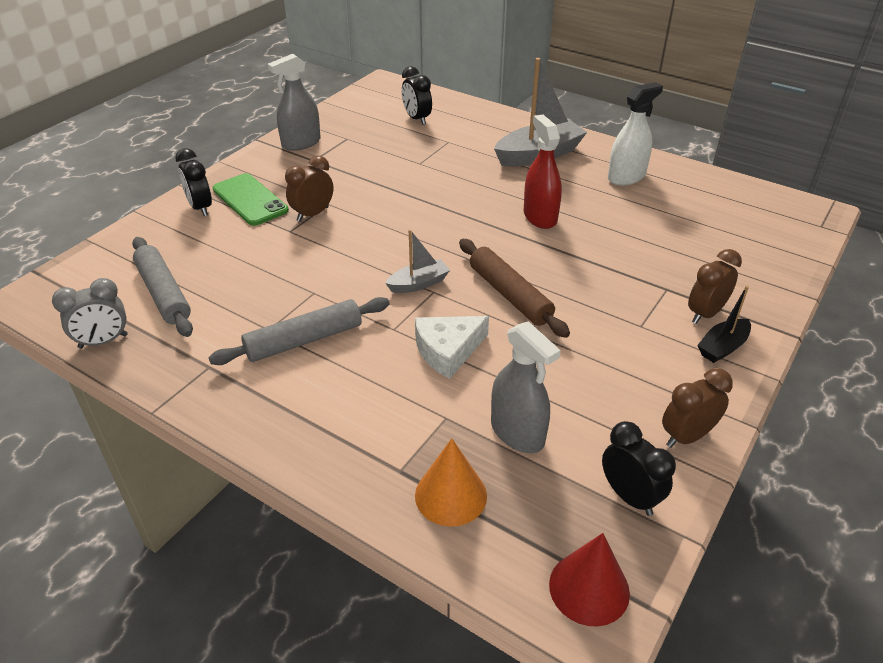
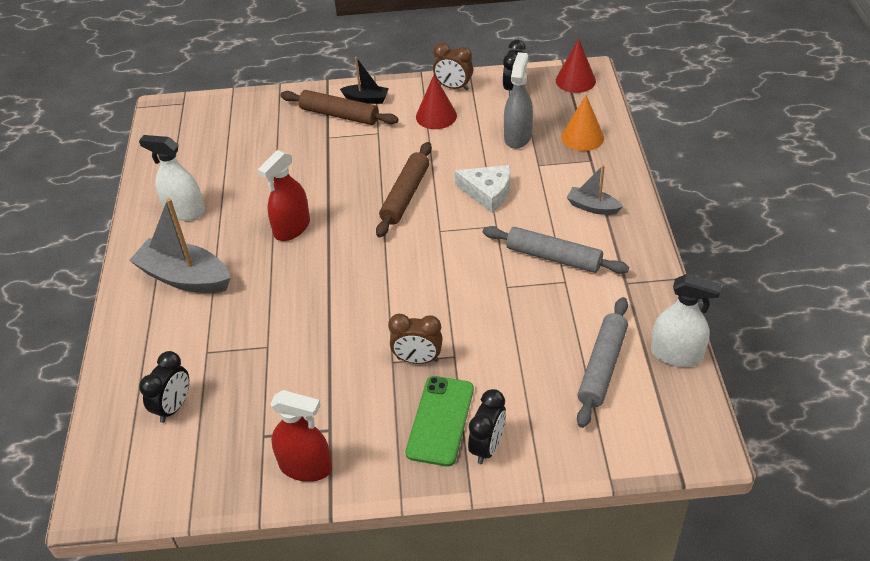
camera: 125 degrees left, 5 degrees up
(103, 341) = (676, 354): grey clock -> white spray bottle
(301, 143) = (305, 467): grey spray bottle -> red spray bottle
(418, 284) = (439, 242): grey boat -> grey boat (592, 207)
(632, 386) = (436, 116): none -> red cone
(705, 314) = (339, 115): brown clock -> brown rolling pin

